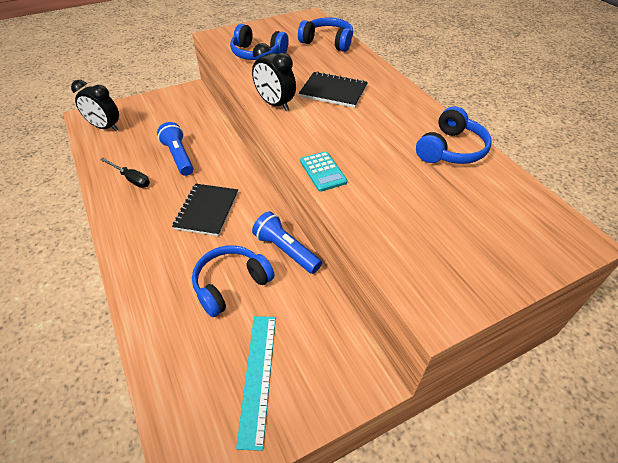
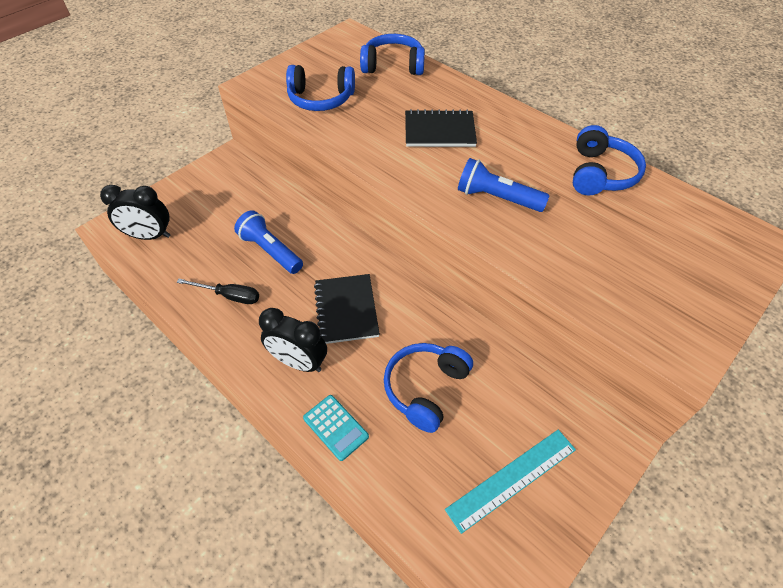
camera: 20 degrees left, 5 degrees up
(258, 377) = (512, 479): turquoise ruler -> turquoise ruler turned 75 degrees clockwise
(275, 104) = (385, 163): black clock -> black clock (299, 362)
(286, 250) = (461, 330): blue flashlight -> blue flashlight (497, 198)
(323, 171) = (489, 235): turquoise calculator -> turquoise calculator (335, 427)

